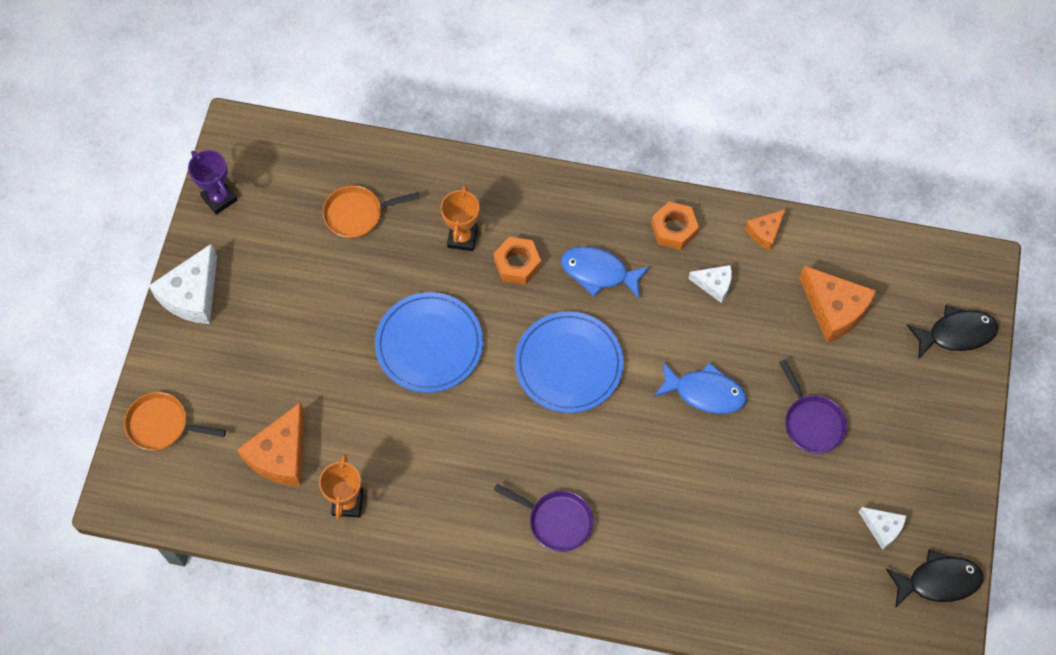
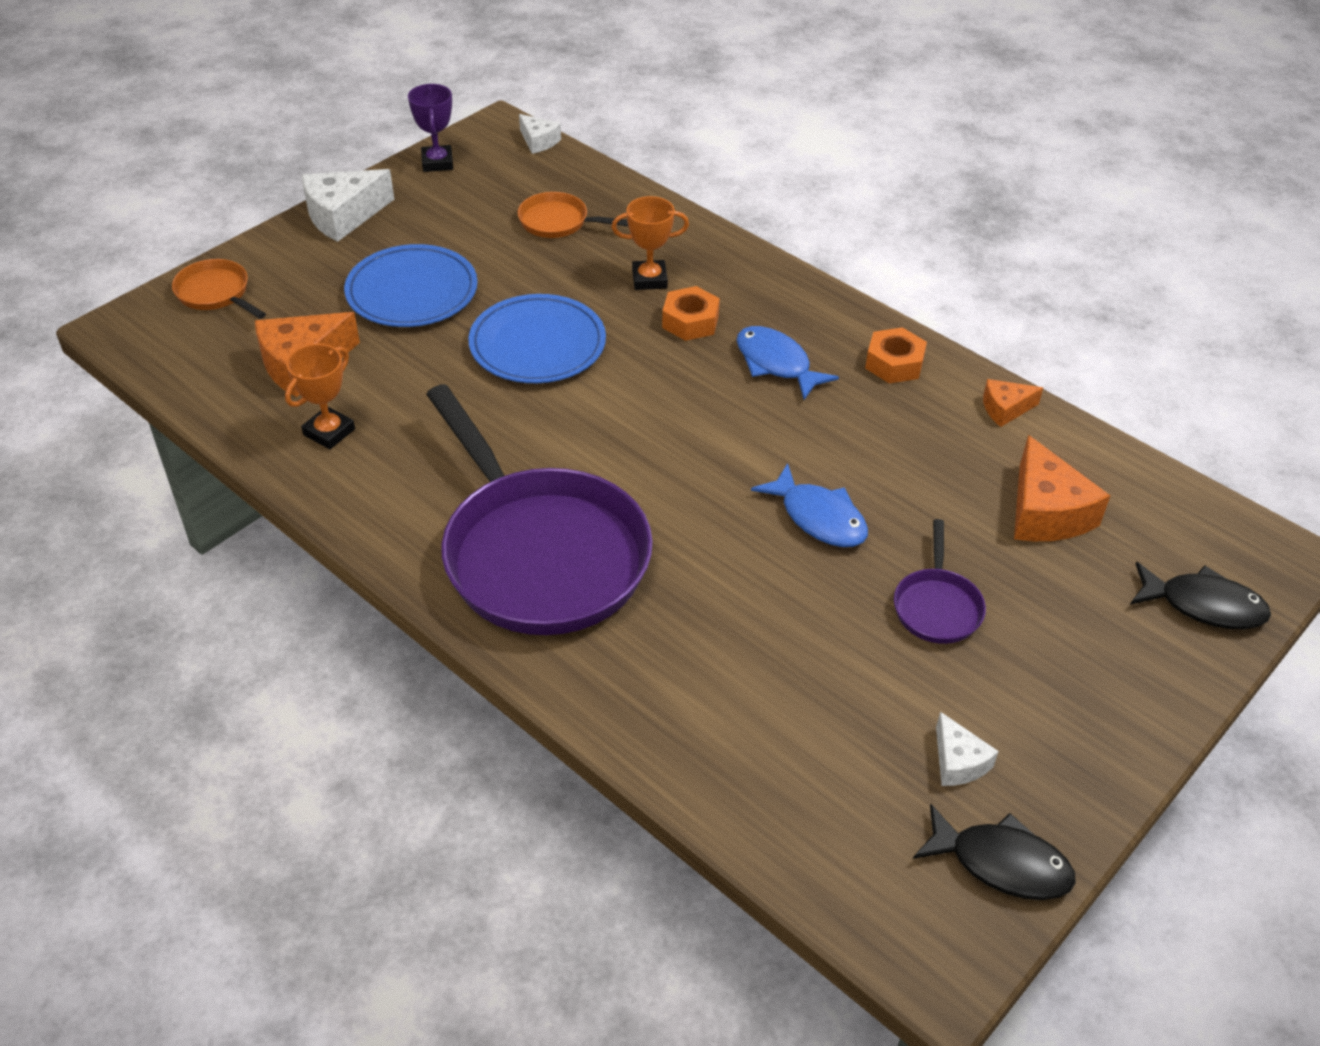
camera: 30 degrees right, 20 degrees down
(462, 238) = (649, 279): orange trophy -> orange trophy turned 45 degrees clockwise
(556, 521) = (540, 553): purple pan -> purple pan, size x2.33
(568, 364) = (676, 424): blue plate -> blue plate (412, 292)
(714, 285) = (906, 428): white cheese -> white cheese (538, 141)

